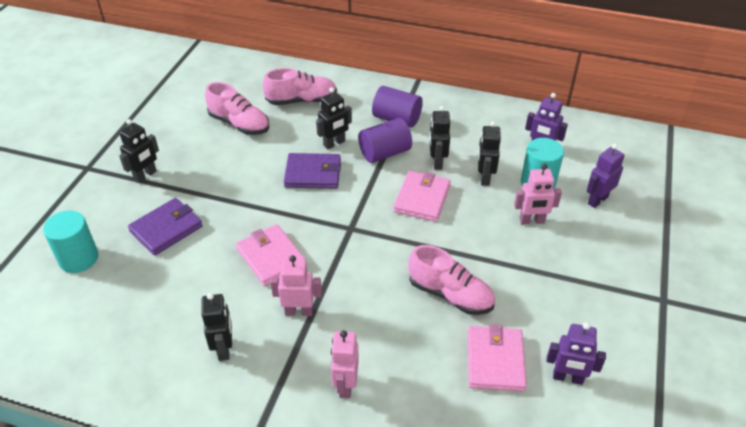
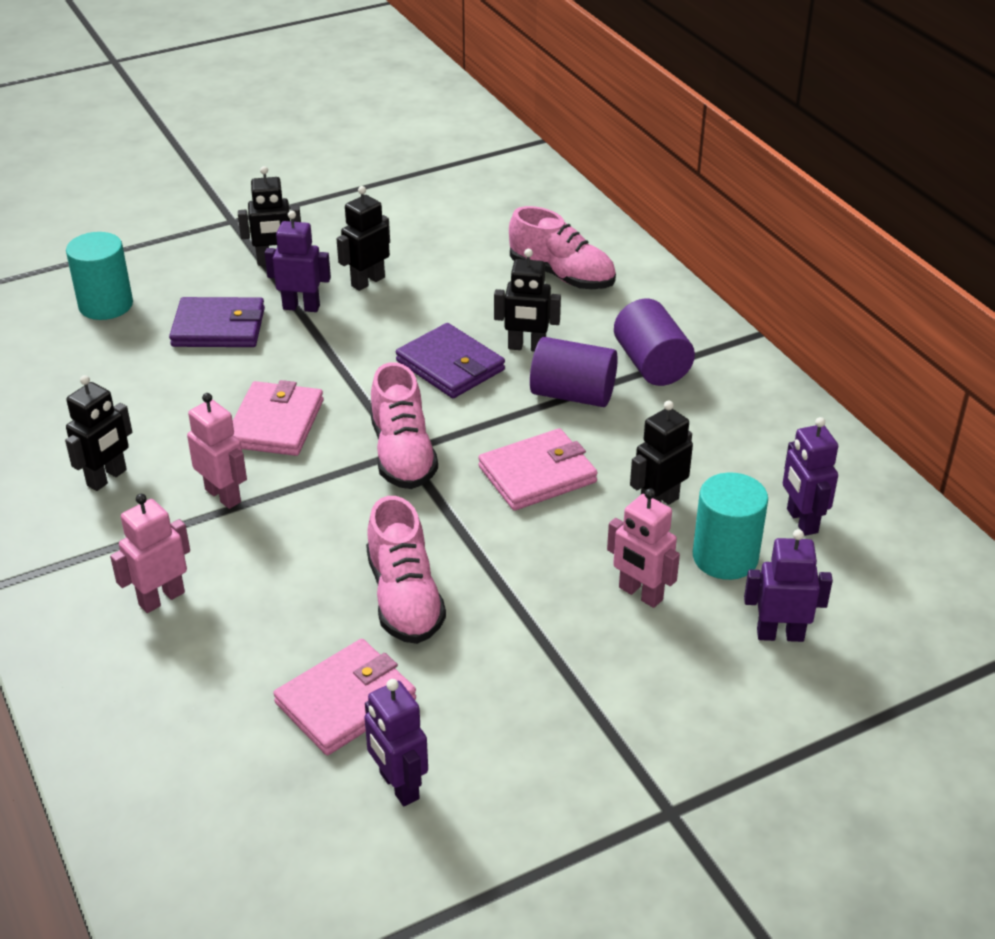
camera: 45 degrees right, 5 degrees down
(196, 190) = (301, 307): none -> purple robot
(239, 124) = (449, 262): pink shoe -> pink shoe (403, 454)
(437, 162) = (624, 446): black robot -> black robot (367, 281)

